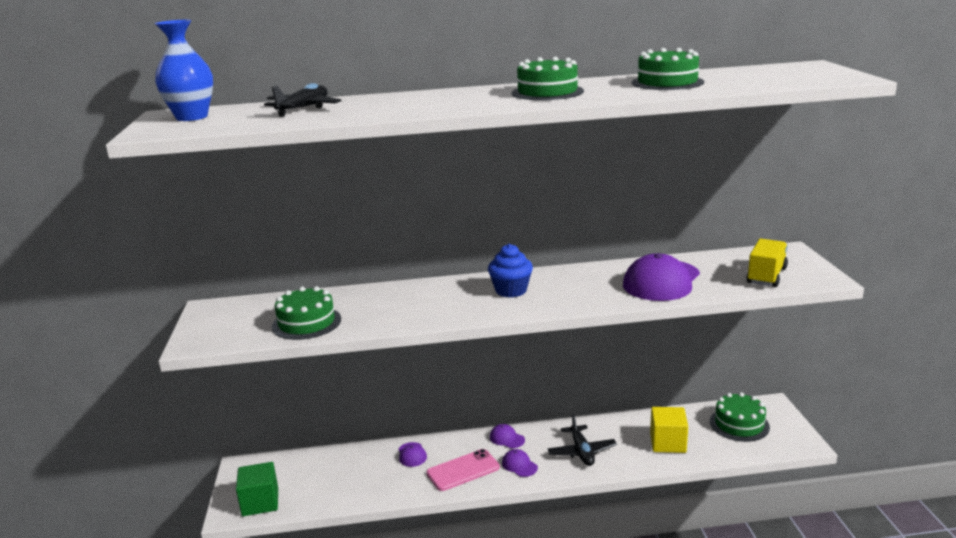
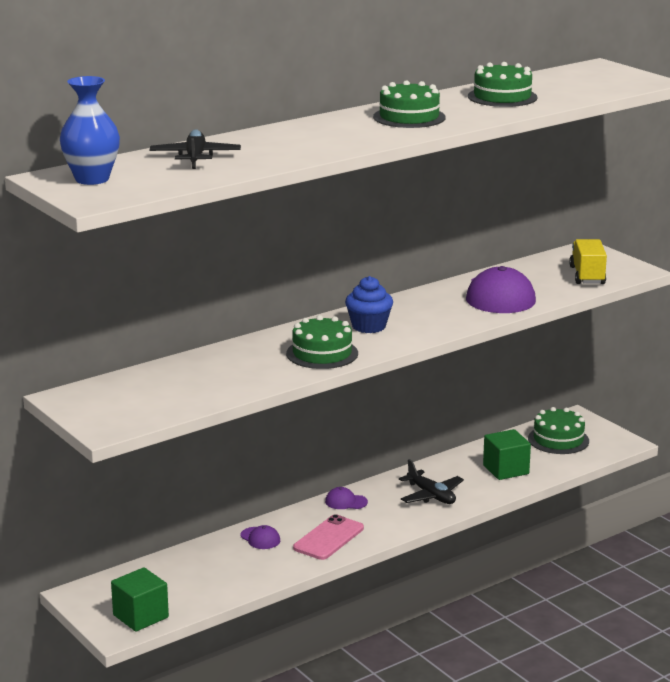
camera: 30 degrees left, 0 degrees up
(306, 323) = (199, 390): green cake -> green cake (322, 353)
(519, 465) = (381, 520): purple cap -> none
(667, 443) = (506, 470): yellow cube -> green cube

